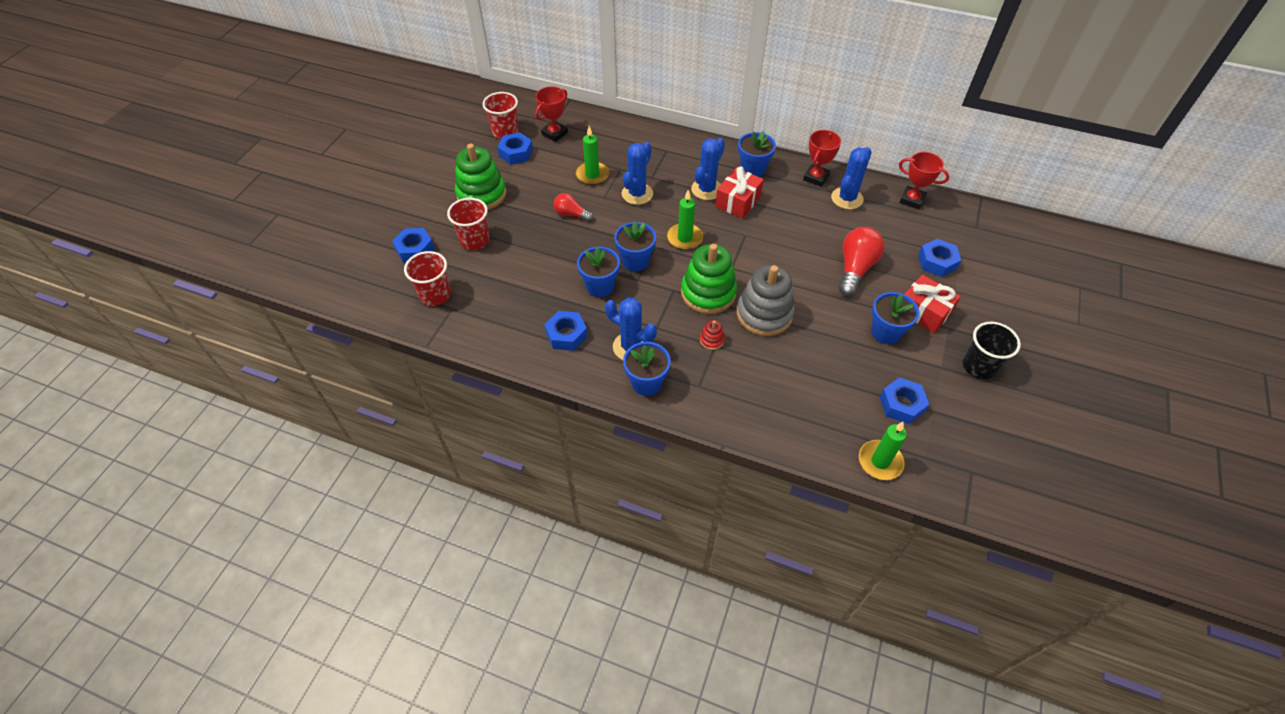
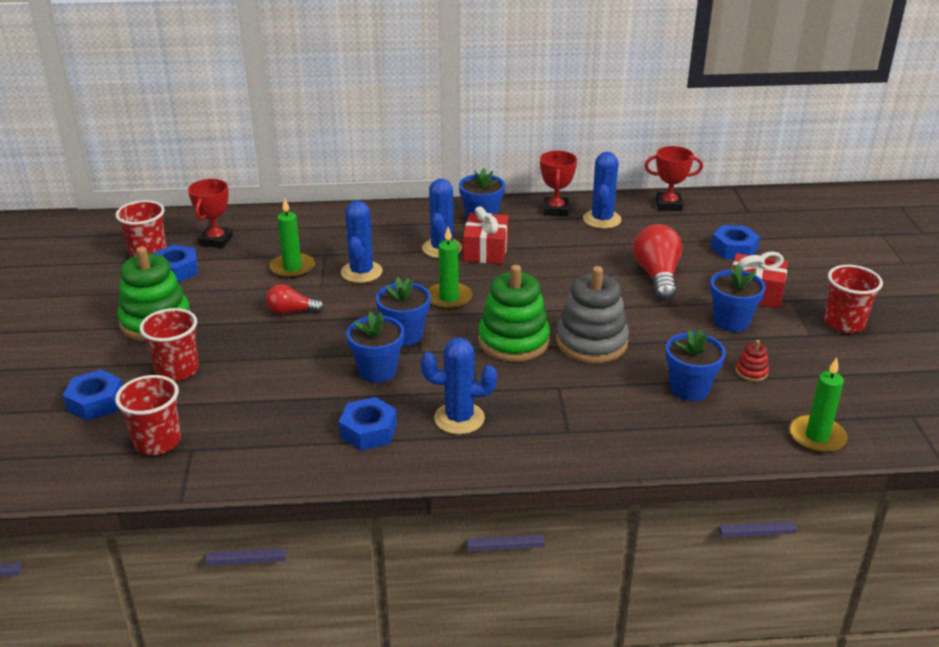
camera: 25 degrees left, 20 degrees down
(646, 383) = (504, 448): blue flower pot -> blue flower pot (689, 389)
(711, 340) = (550, 383): red stacking toy -> red stacking toy (751, 372)
(901, 404) = (797, 379): blue nut -> none
(979, 366) = (844, 323): black cup -> red cup

